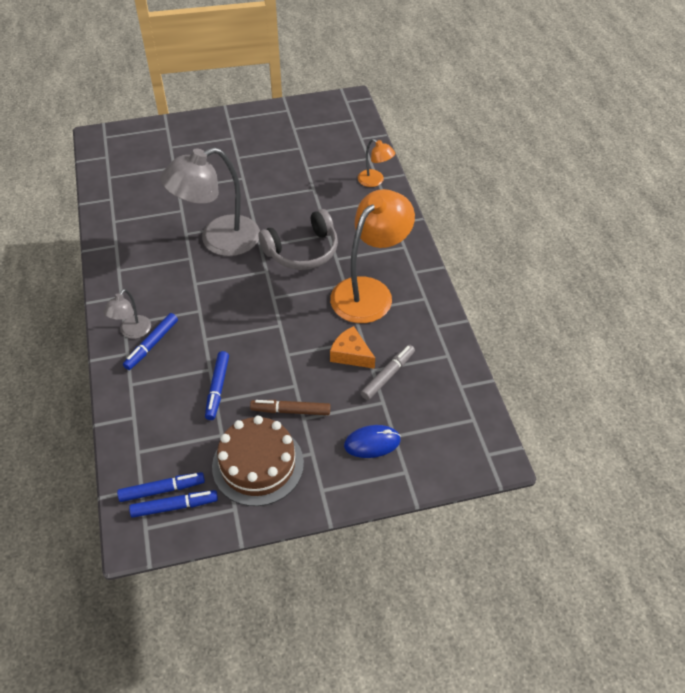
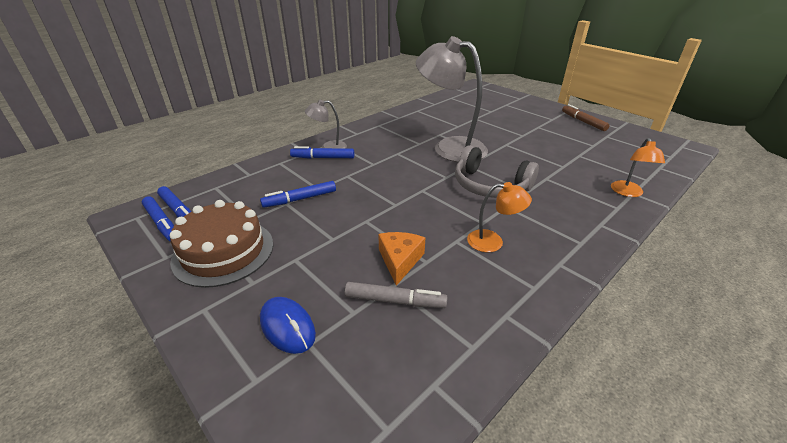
camera: 60 degrees right, 15 degrees down
(290, 411) = (299, 247): brown marker -> brown marker (583, 122)
(369, 291) = (493, 242): orange lamp -> orange lamp, size x0.48

